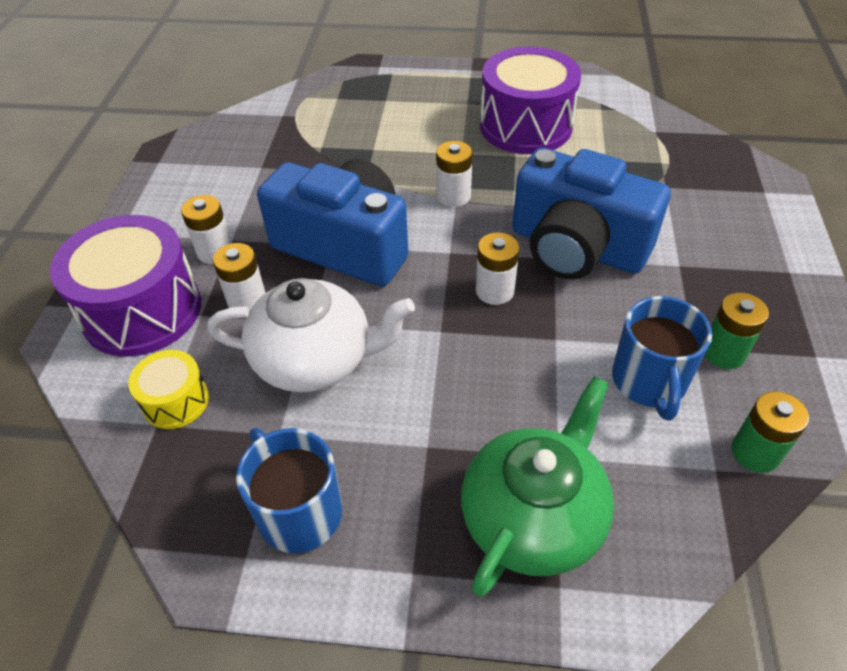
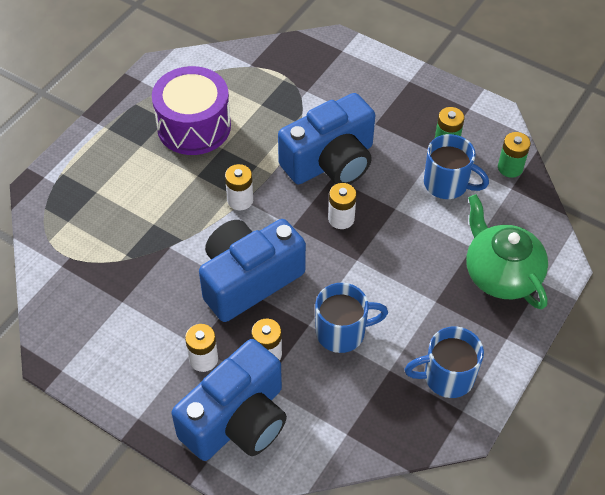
camera: 65 degrees left, 5 degrees up
(142, 310) = (237, 420): purple drum -> blue camera
(176, 401) = (333, 418): yellow drum -> none
(315, 359) = (342, 332): white teapot -> blue mug

